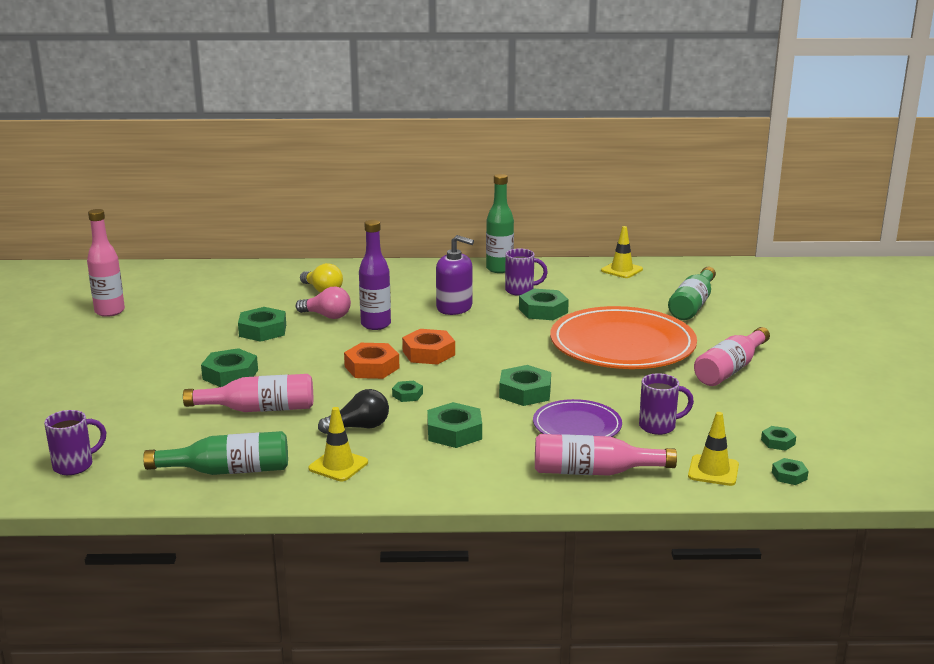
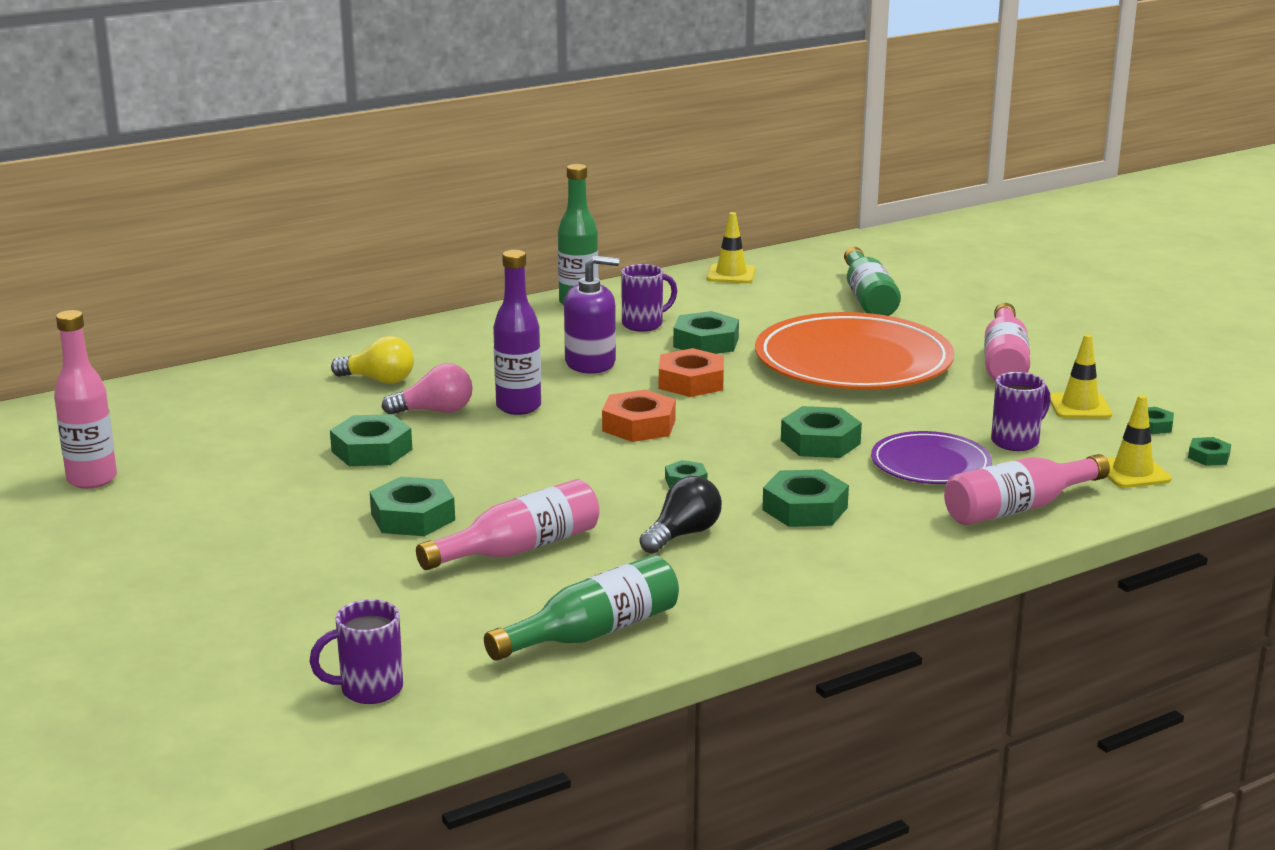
camera: 30 degrees left, 0 degrees up
(75, 466) = (369, 690): purple mug -> purple mug turned 135 degrees counterclockwise
(338, 465) = (723, 585): yellow traffic cone -> yellow traffic cone (1080, 407)
(372, 367) = (591, 460): orange nut -> orange nut (691, 382)

